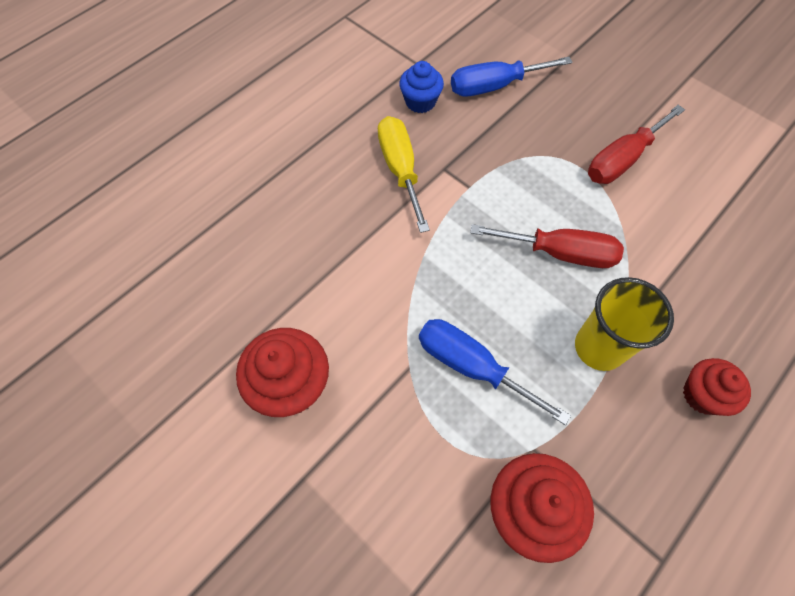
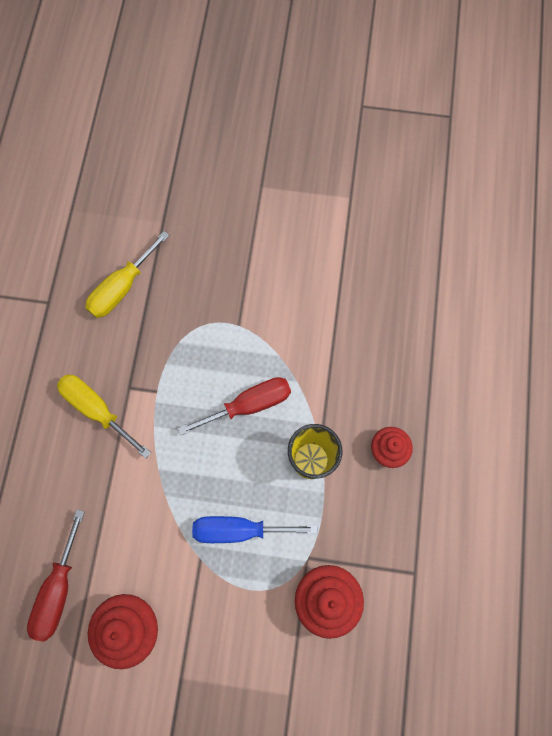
camera: 35 degrees left, 10 degrees up
(420, 102) = (74, 338): blue cupcake -> none
(494, 86) = (122, 288): blue screwdriver -> yellow screwdriver
(622, 160) = (251, 297): red screwdriver -> red screwdriver (58, 589)

